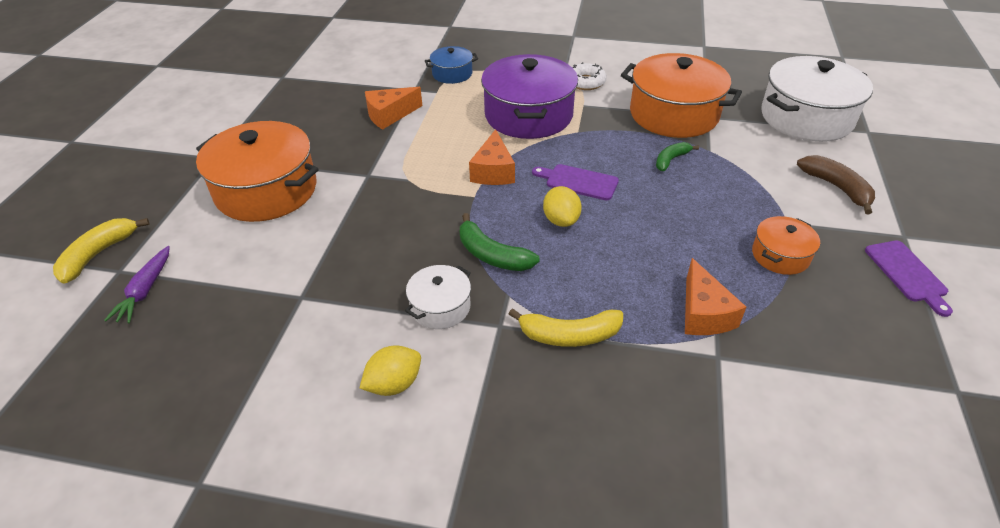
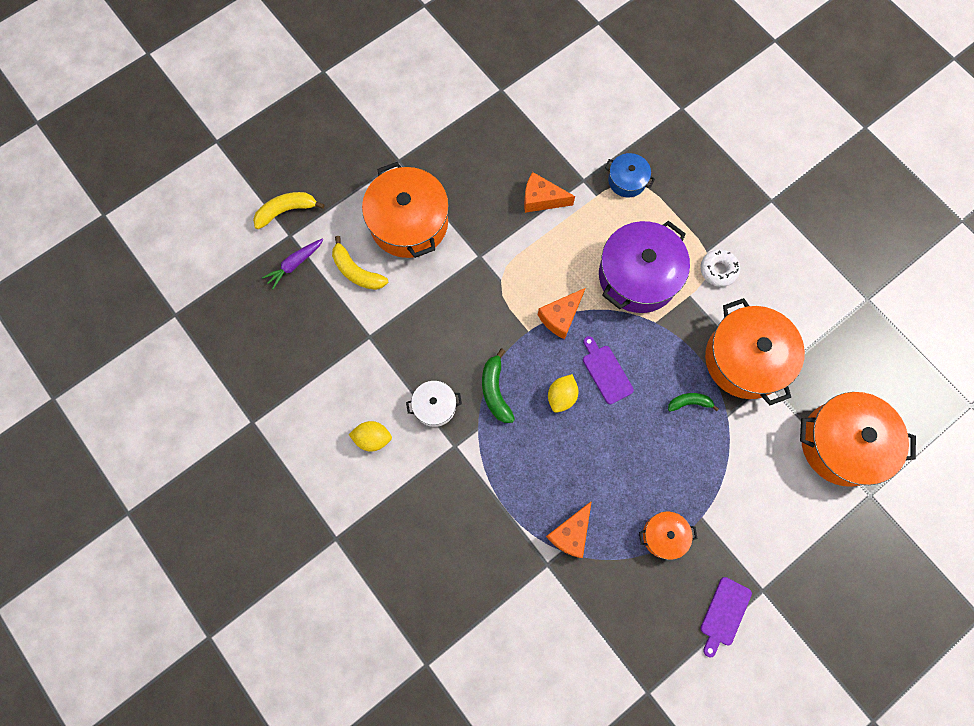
camera: 40 degrees right, 30 degrees up
(569, 335) = (484, 484): yellow banana -> yellow banana (356, 271)
(806, 117) = (842, 444): white pot -> orange pot
(837, 188) = (773, 520): brown banana -> none

